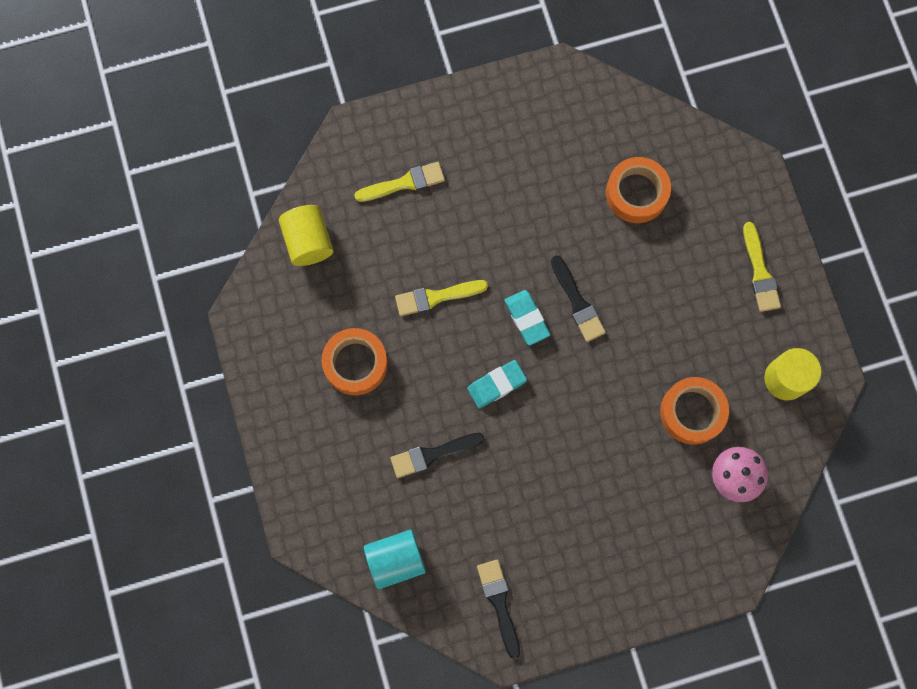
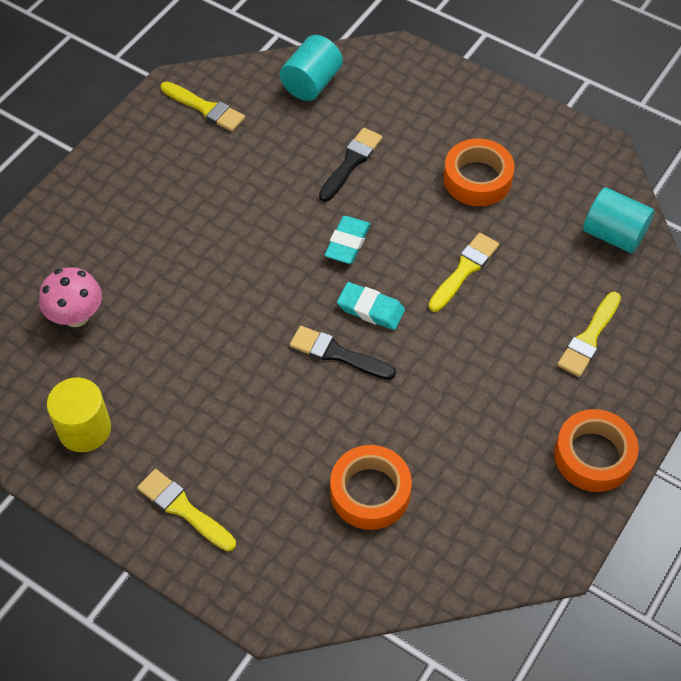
camera: 140 degrees right, 20 degrees down
(308, 241) = (614, 235): yellow cylinder -> turquoise cylinder
(499, 603) = (205, 108): black brush -> yellow brush
(692, 412) = (154, 340): orange tape -> orange tape (593, 456)

